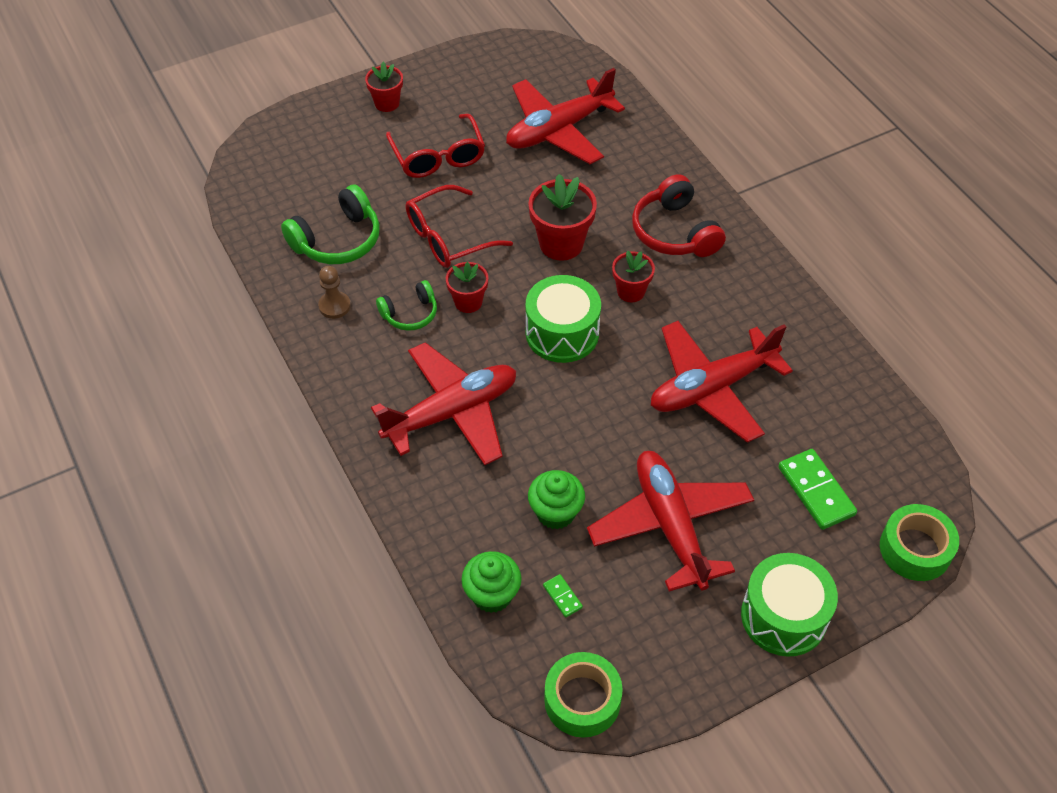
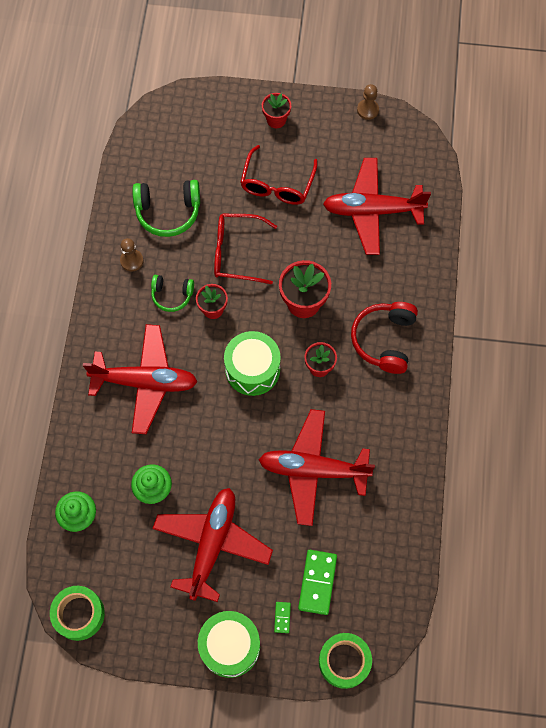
camera: 35 degrees right, 15 degrees up
(476, 51) = (367, 110): none -> brown pawn
(562, 596) = (116, 545): green domino -> green domino (282, 617)

